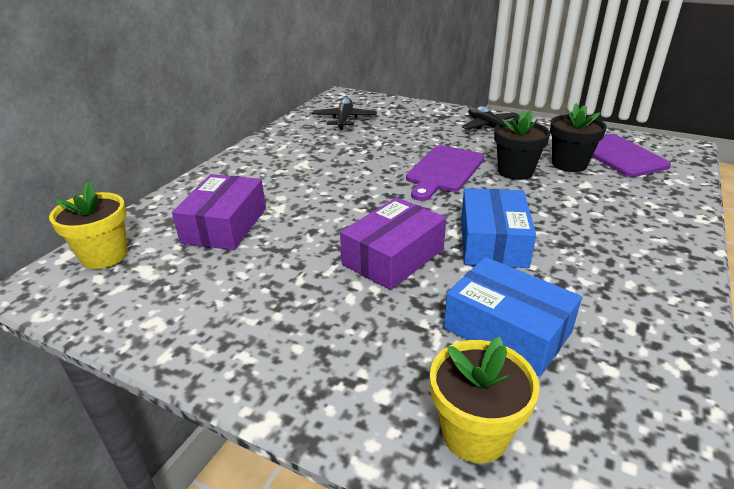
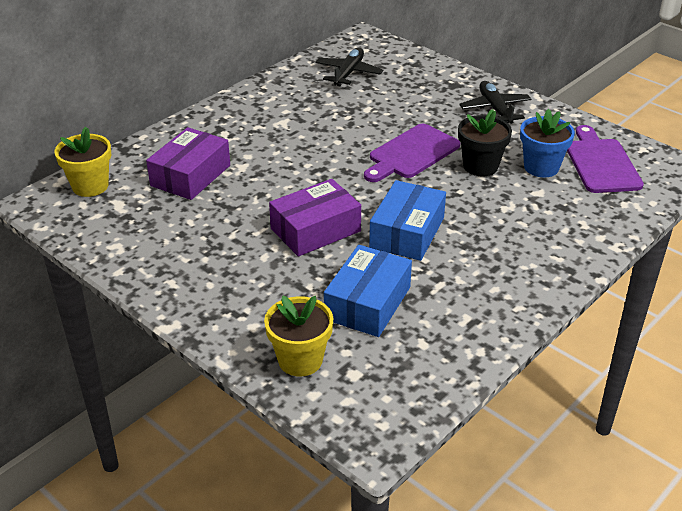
camera: 15 degrees right, 5 degrees up
(507, 330) = (367, 303): blue box -> blue box turned 60 degrees clockwise
(569, 164) = (541, 167): black flower pot -> blue flower pot

